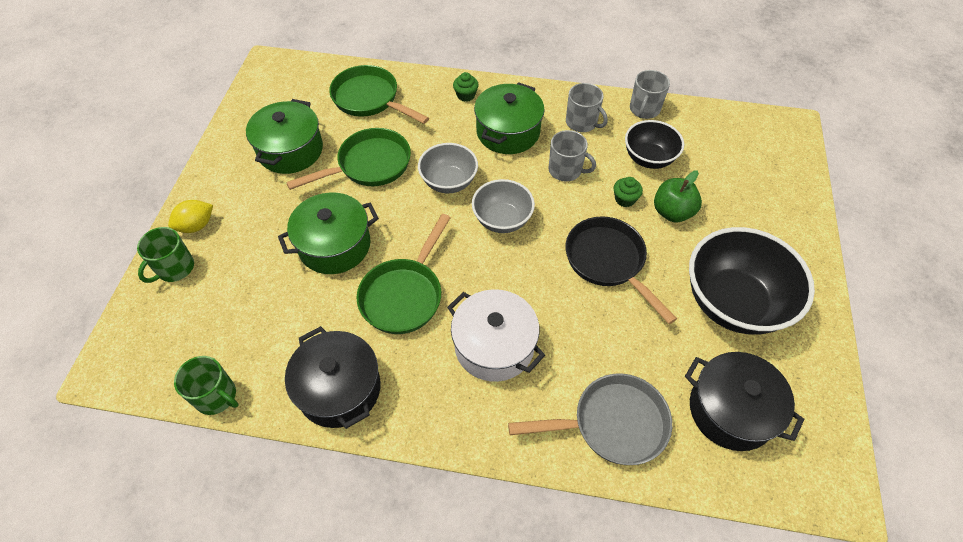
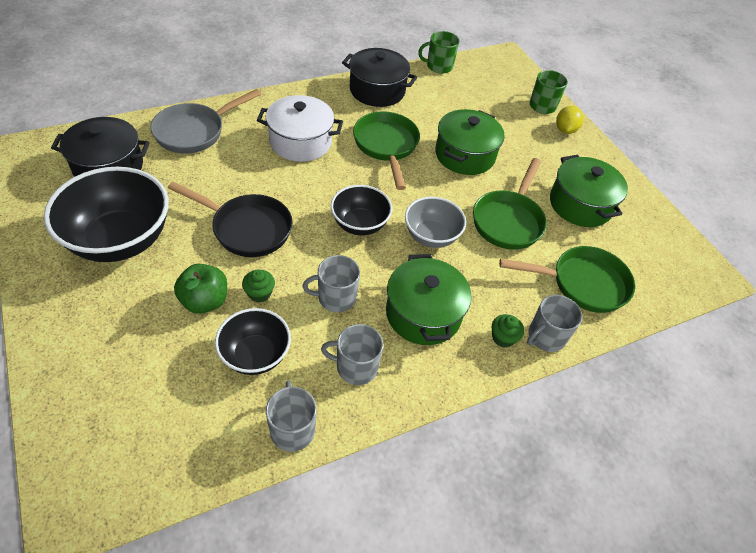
camera: 140 degrees right, 5 degrees down
(436, 84) = (545, 337): none -> grey mug
(502, 220) = (360, 224): grey bowl -> black bowl

